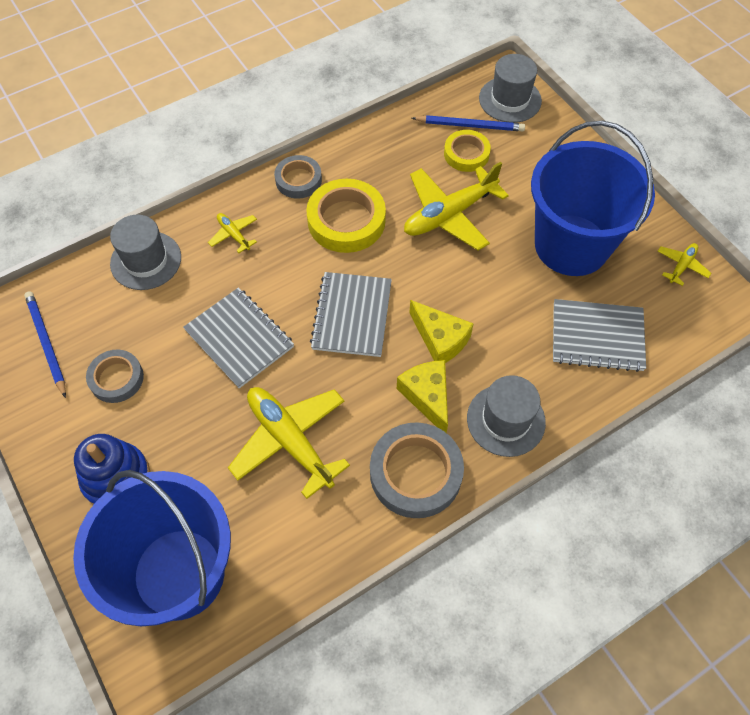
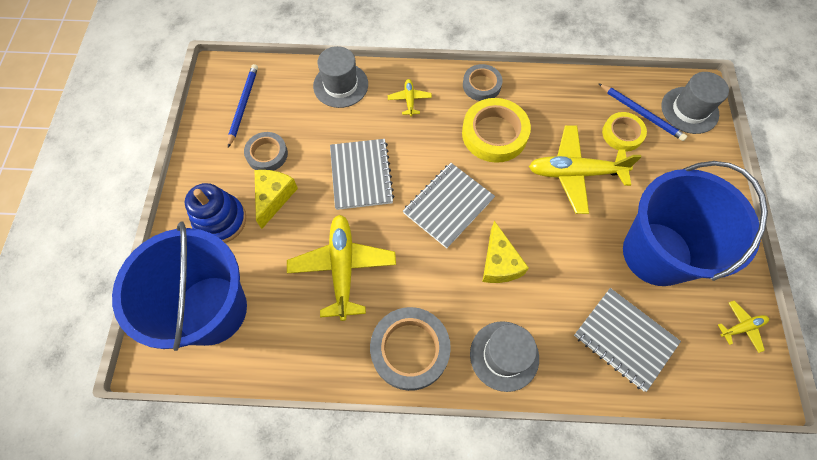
camera: 35 degrees right, 5 degrees up
(427, 396) = (459, 299): yellow cheese -> yellow cheese (273, 197)

